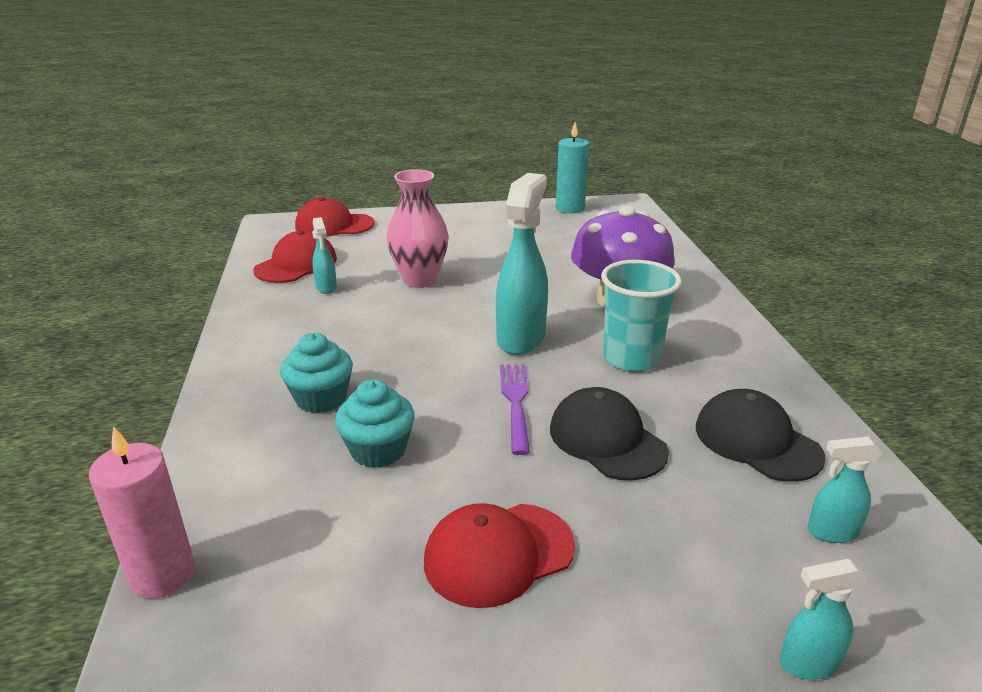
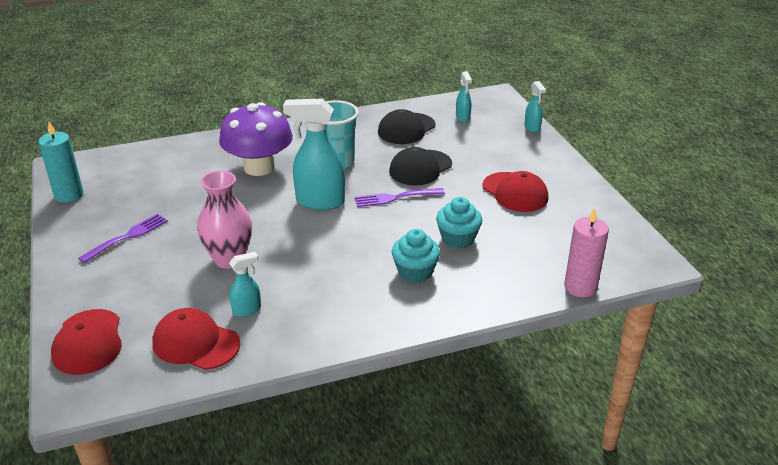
camera: 100 degrees left, 5 degrees up
(484, 234) = (127, 237): none -> purple fork

